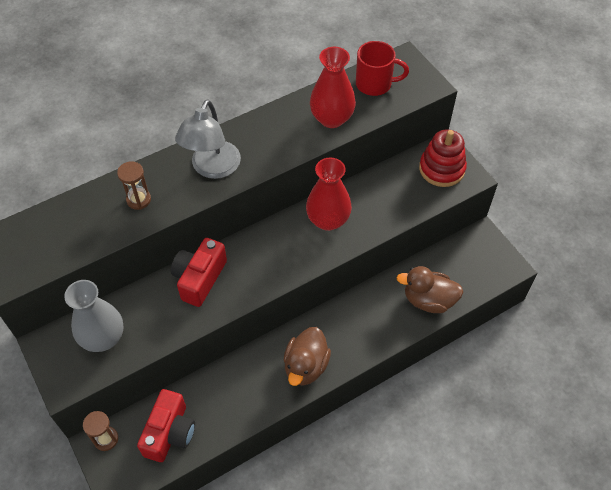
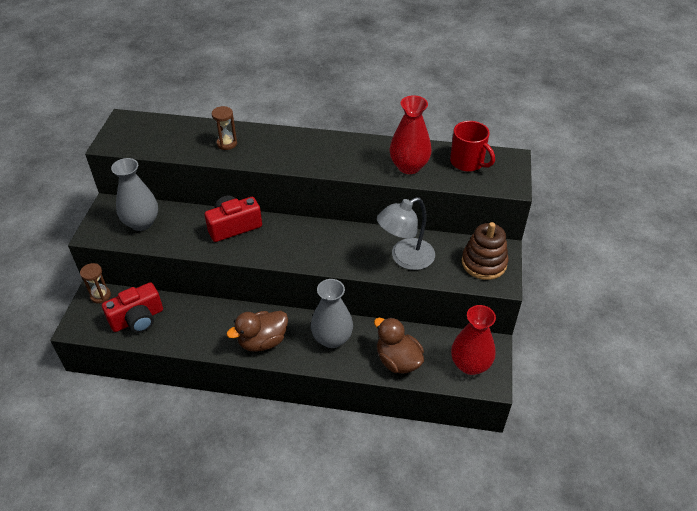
camera: 40 degrees right, 10 degrees down
(212, 168) = (292, 151): grey lamp -> grey lamp (405, 258)
(328, 220) = (357, 244): red vase -> red vase (470, 365)
(359, 320) = (332, 338): none -> grey vase
(441, 169) = (484, 263): red stacking toy -> brown stacking toy

